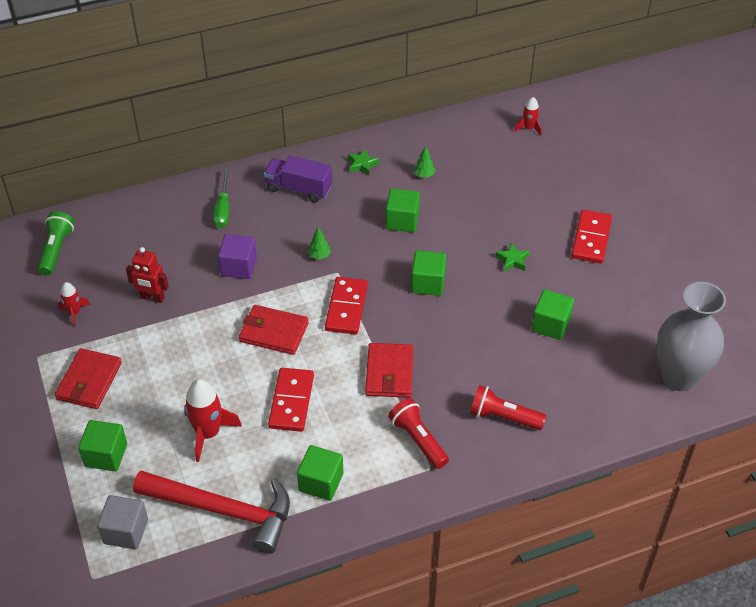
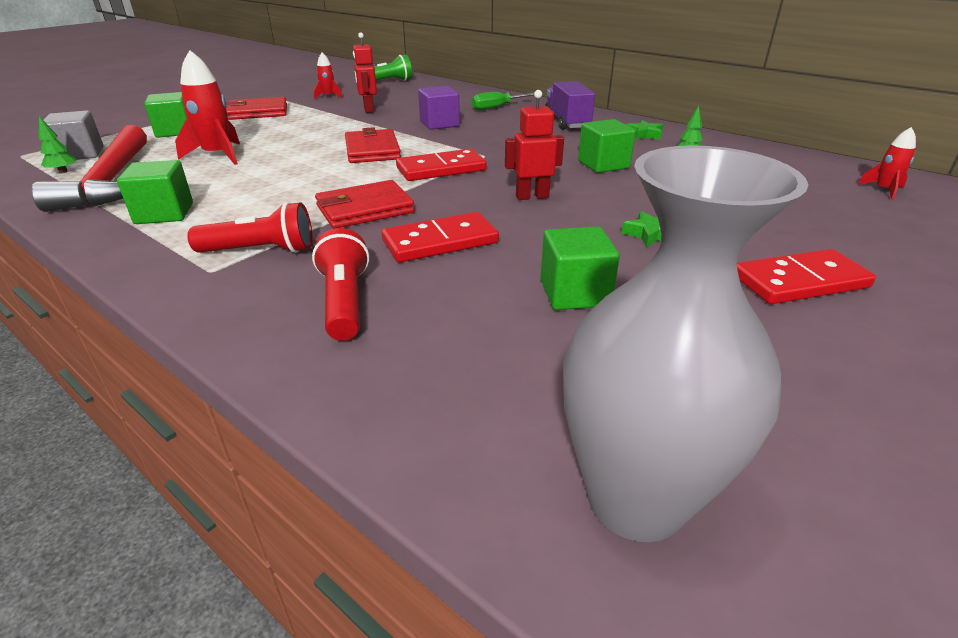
camera: 60 degrees right, 15 degrees down
(291, 401) = (282, 176): red domino -> red domino (440, 242)
(319, 255) = (496, 145): green tree -> green tree (63, 172)
(418, 440) = (261, 251): red flashlight -> red flashlight turned 60 degrees clockwise
(428, 283) = (532, 196): green cube -> red robot

